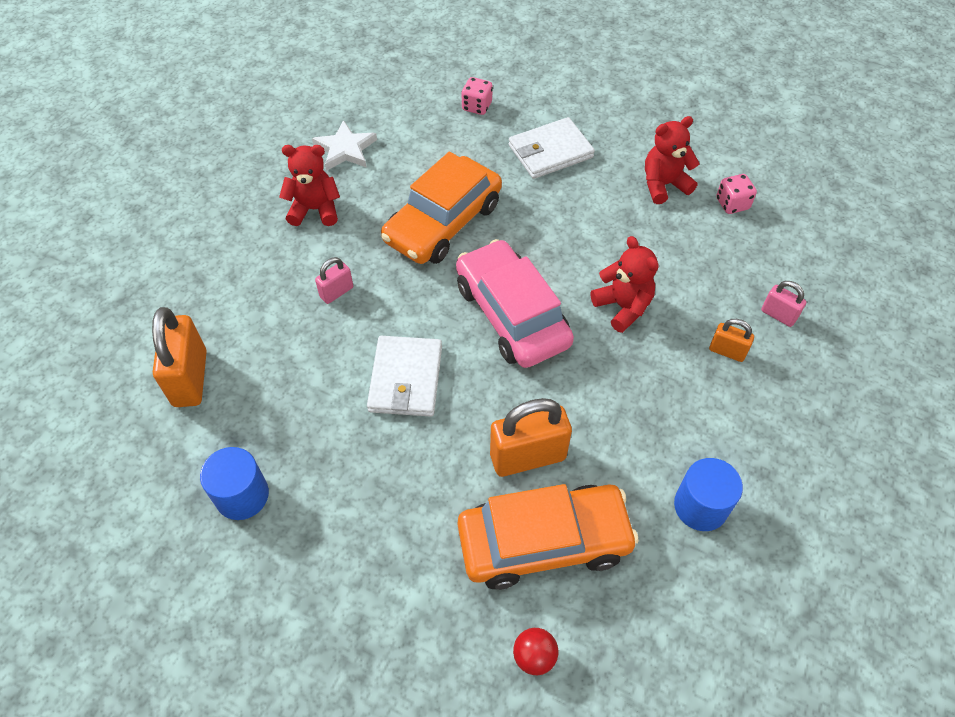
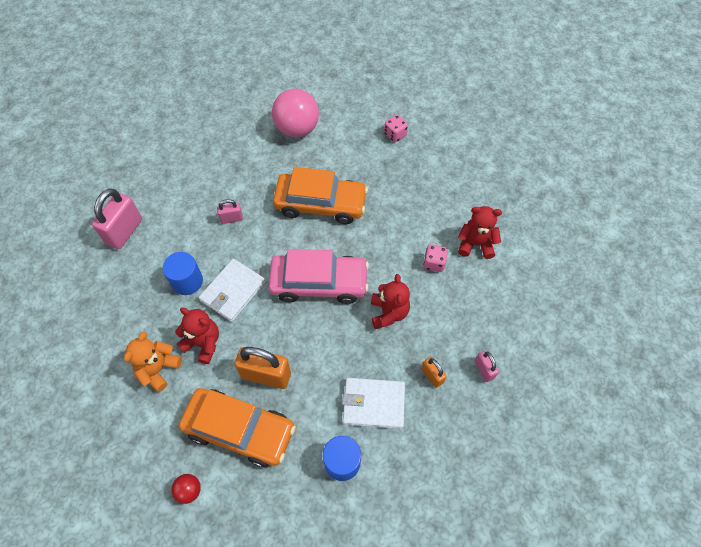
camera: 30 degrees right, 5 degrees up
(190, 378) = (124, 232): orange padlock -> pink padlock
(242, 495) = (107, 313): blue cylinder -> blue cylinder (187, 281)
(315, 209) = (254, 160): red teddy bear -> red teddy bear (203, 343)
(345, 149) = (297, 129): white star -> pink ball
(374, 528) = (158, 369): none -> orange teddy bear
(443, 223) = (320, 204): orange car -> orange car turned 150 degrees counterclockwise
(511, 314) = (319, 283): pink car -> pink car turned 90 degrees clockwise
(550, 151) = (419, 187): white wallet -> white wallet (373, 404)
(732, 204) = (512, 279): pink dice -> pink dice (434, 263)

